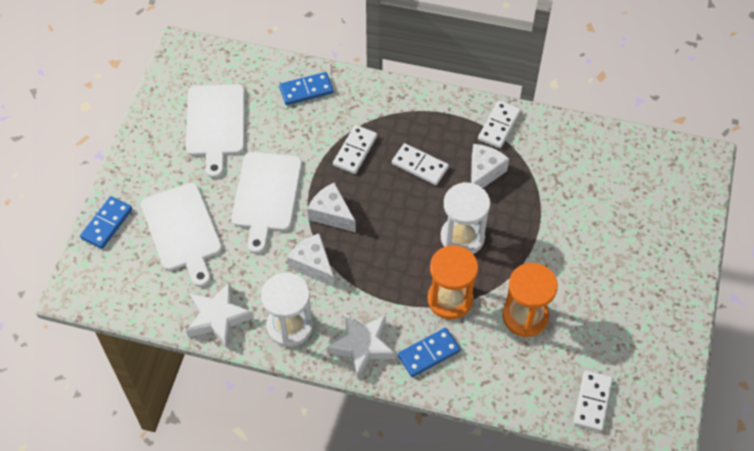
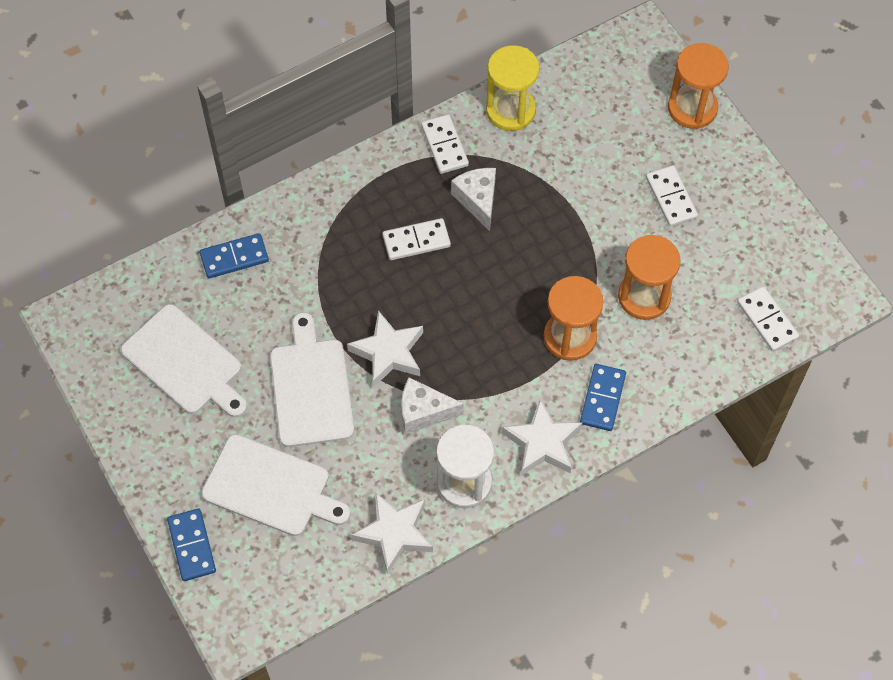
camera: 45 degrees left, 5 degrees up
(266, 196) = (311, 387): white cutting board -> white cutting board turned 150 degrees counterclockwise
(306, 90) = (234, 258): blue domino -> blue domino turned 45 degrees clockwise
(331, 214) = (388, 352): white cheese -> white star
(355, 151) = (344, 276): white domino -> white domino (671, 197)
(462, 237) = (522, 274): white hourglass -> none
(564, 138) = (510, 110): none -> yellow hourglass
(689, 230) = (692, 108): none -> orange hourglass

